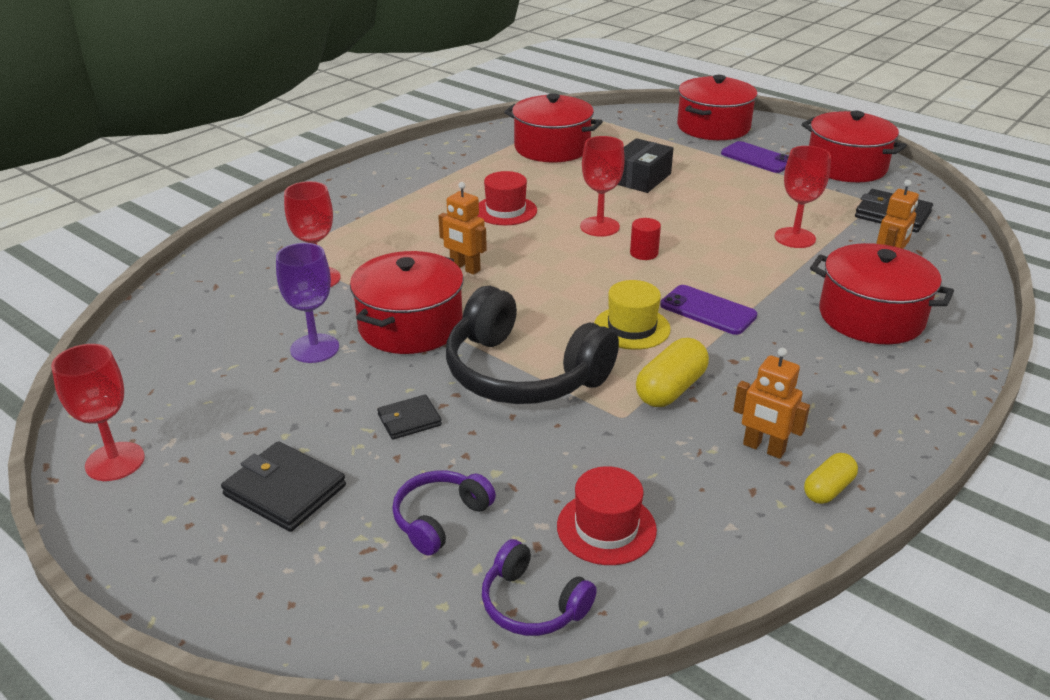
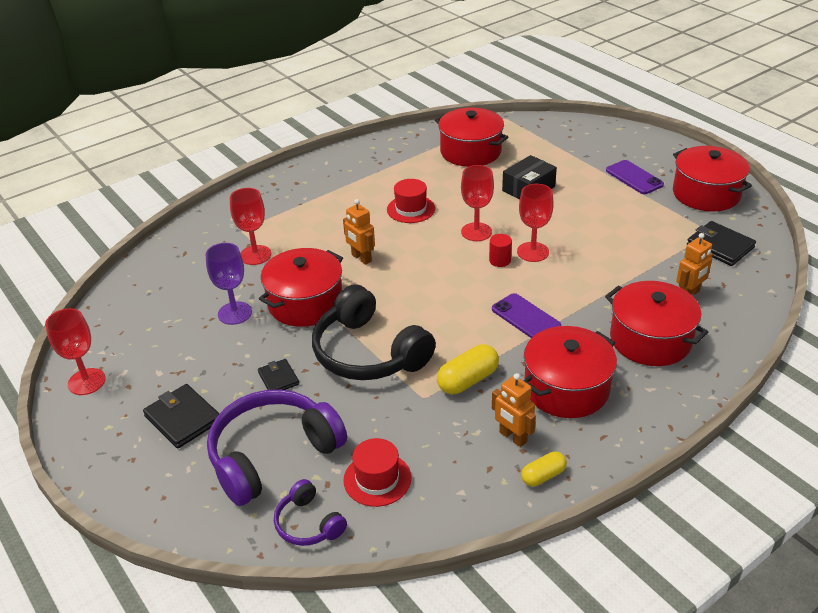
camera: 15 degrees right, 5 degrees up
(409, 420) = (278, 378): black wallet -> black wallet turned 75 degrees clockwise
(440, 518) = (272, 454): purple headphones -> purple headphones, size x1.99
(632, 328) = (462, 325): yellow hat -> none
(713, 127) = (612, 142): red pot -> red pot (566, 388)
(795, 238) = (626, 260): red goblet -> red goblet (533, 252)

